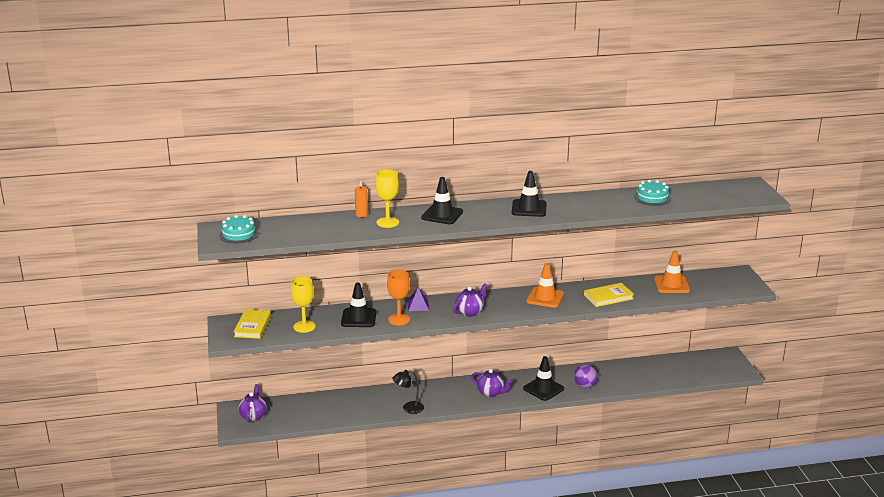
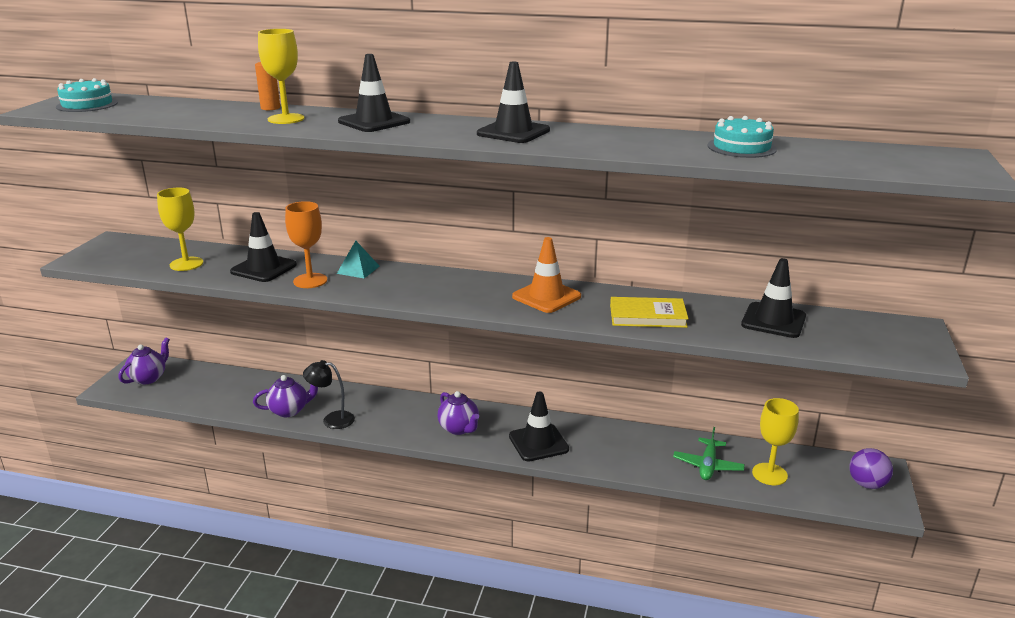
camera: 25 degrees right, 0 degrees up
(252, 326) = (132, 251): yellow book -> none
(418, 305) = (358, 269): purple pyramid -> turquoise pyramid
(469, 312) = (415, 292): purple teapot -> purple teapot (289, 410)
(584, 386) = (603, 455): purple ball -> purple ball (867, 484)
(643, 376) = (707, 465): none -> green plane
(671, 285) = (773, 320): orange traffic cone -> black traffic cone
(676, 372) = (769, 474): none -> yellow goblet

